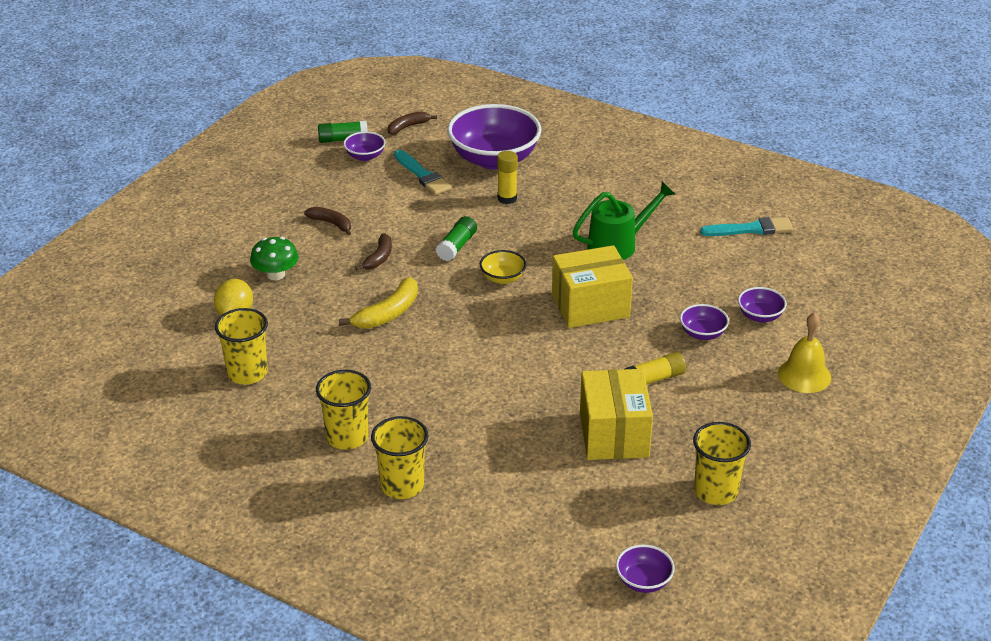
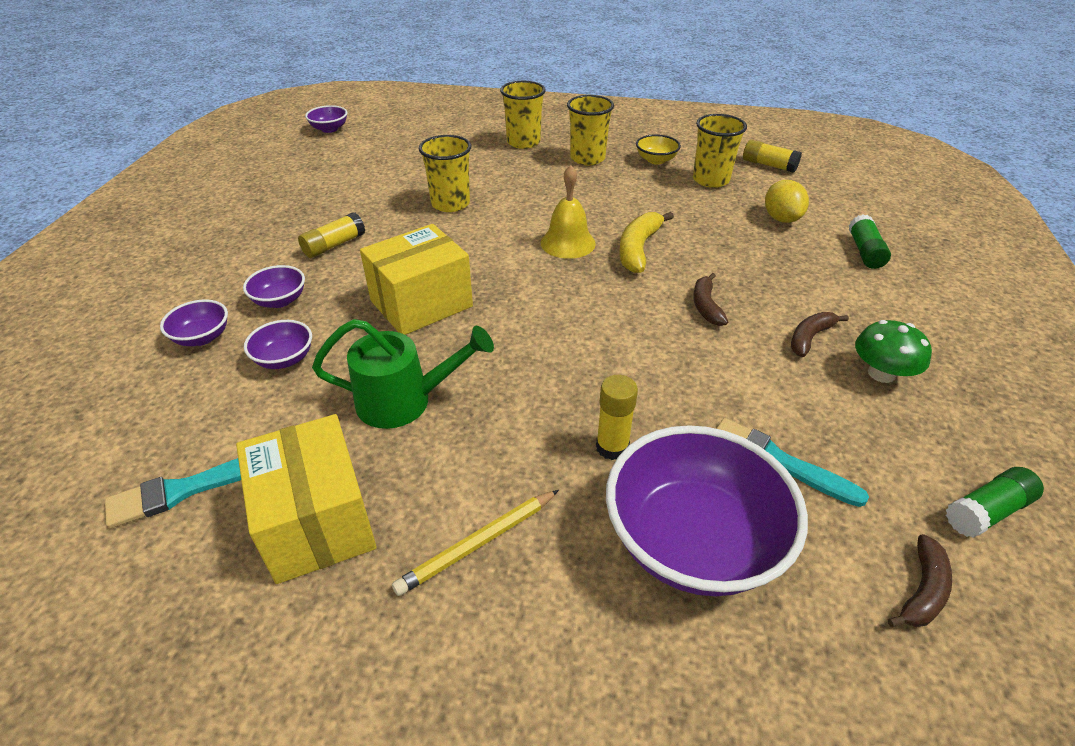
camera: 160 degrees right, 5 degrees up
(166, 378) = (768, 165): none -> yellow glue stick
(276, 274) = (793, 262): green mushroom -> green mushroom (881, 373)
(331, 223) = (810, 338): brown banana -> brown banana turned 120 degrees clockwise
(365, 156) = (906, 479): purple bowl -> purple bowl (284, 359)
(457, 246) = (626, 344): green glue stick -> green glue stick (864, 251)
(502, 278) = (542, 314): yellow bowl -> yellow bowl (656, 160)
(599, 179) = (477, 543): none -> yellow pencil
(614, 434) = (366, 197): yellow box -> yellow box (317, 522)
(619, 245) = (405, 401): green watering can -> green watering can turned 135 degrees counterclockwise
(716, 491) = (274, 178): yellow cup -> yellow cup (450, 204)
(804, 375) = (164, 280): yellow bell -> yellow bell (568, 243)

